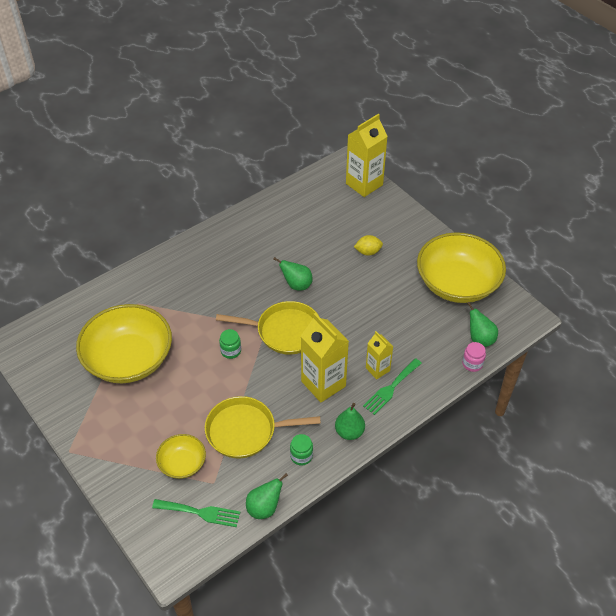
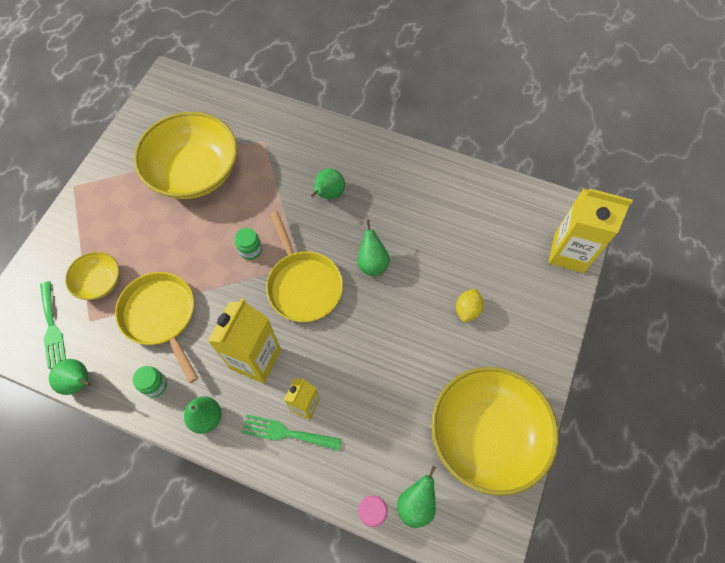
camera: 60 degrees right, 15 degrees up
(220, 284) = (329, 194): none -> green pear
(368, 252) = (467, 310): yellow lemon -> yellow lemon turned 60 degrees clockwise

